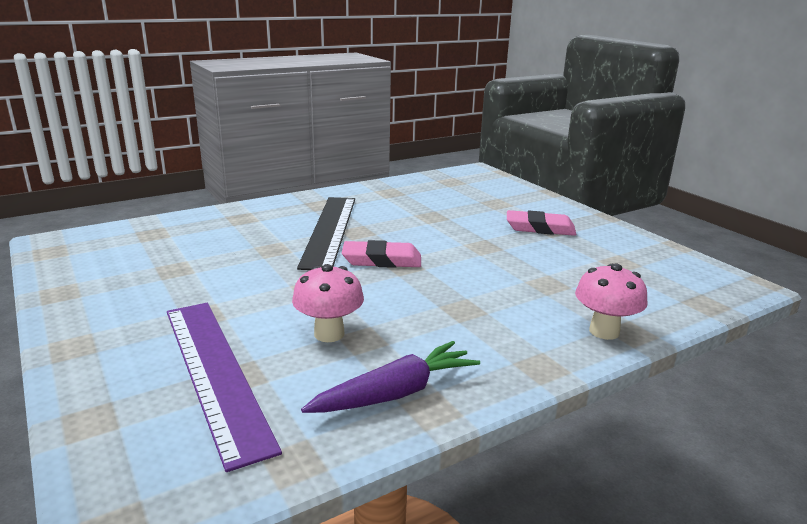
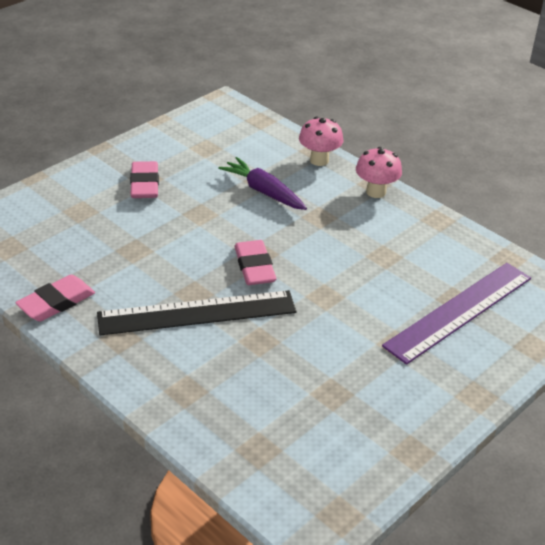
camera: 105 degrees left, 15 degrees up
(329, 334) = (386, 272): pink mushroom -> pink mushroom (376, 192)
(376, 190) = (56, 302): none -> pink eraser
(395, 393) = (433, 234): purple carrot -> purple carrot (264, 192)

